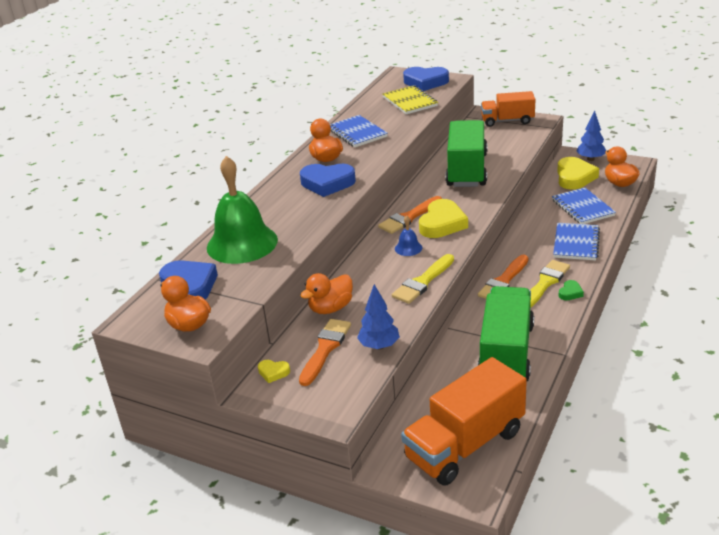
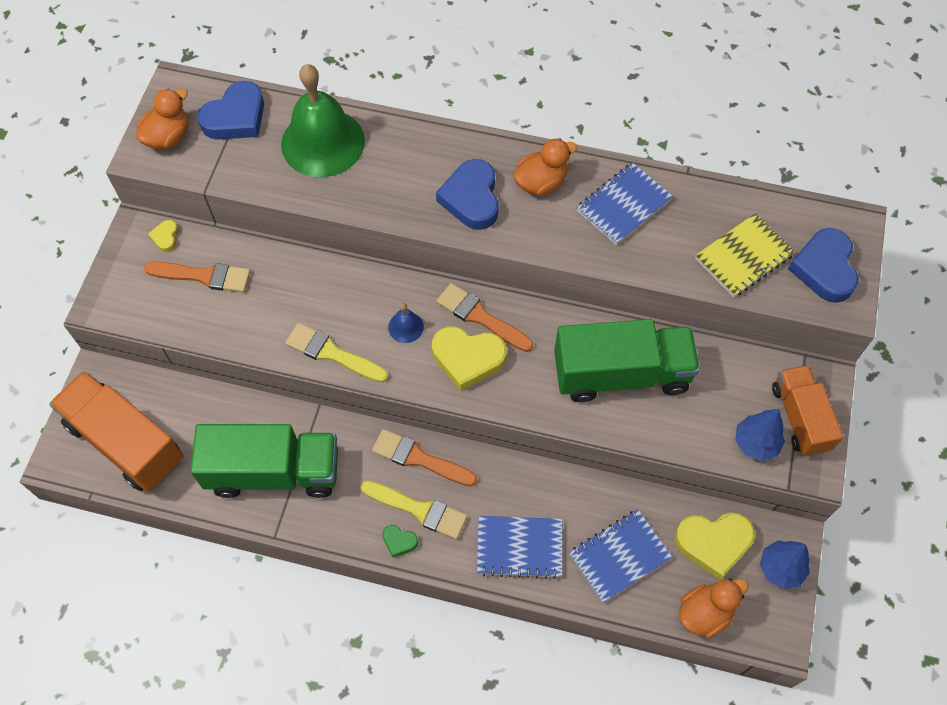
camera: 75 degrees right, 30 degrees up
(331, 308) = (276, 266): orange duck -> none
(379, 346) = (209, 327): blue tree -> blue tree (755, 443)

